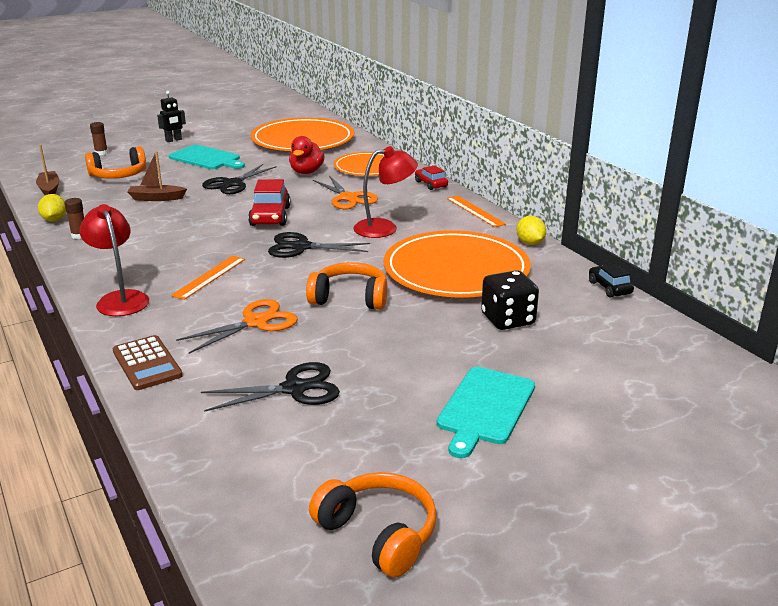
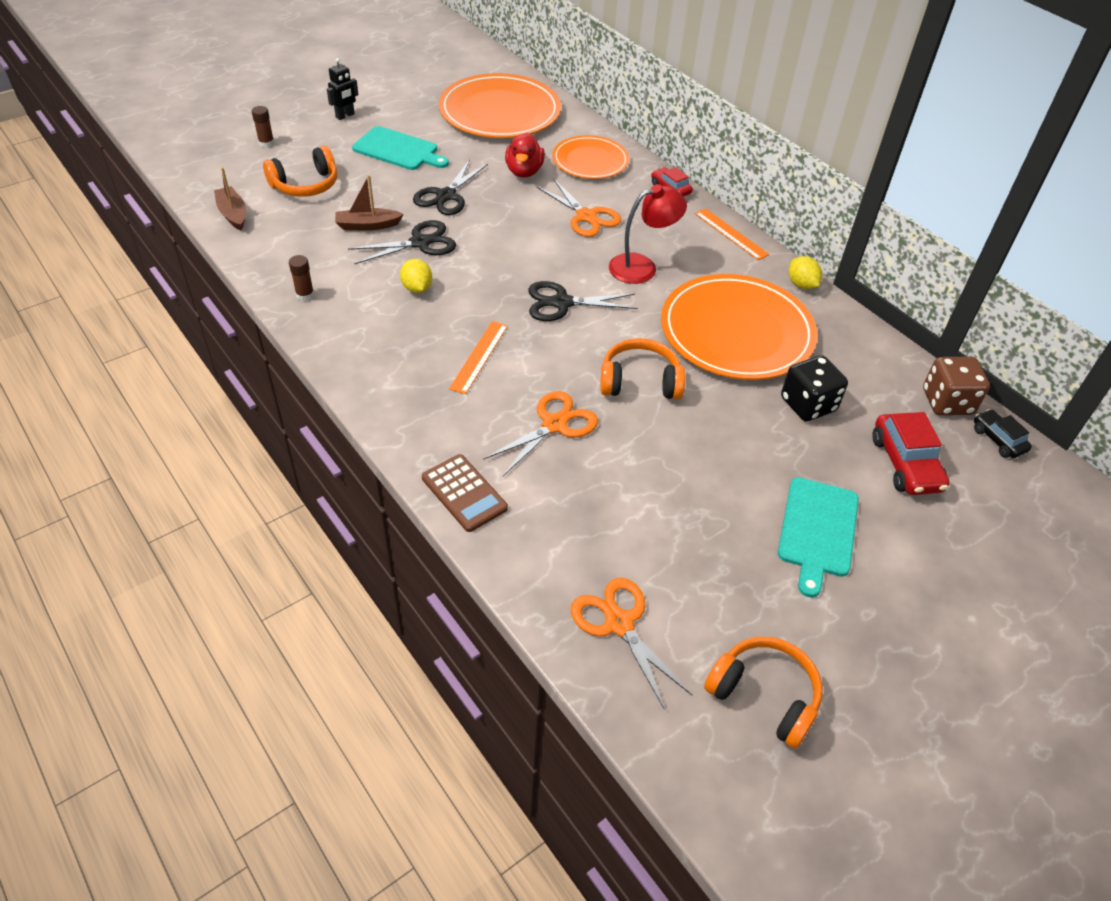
camera: 10 degrees left, 20 degrees up
(54, 220) = (263, 269): yellow lemon -> yellow lemon (417, 288)
(120, 299) = (395, 397): red lamp -> none
(250, 465) = (619, 624): none -> orange scissors
(270, 216) = (510, 252): red car -> red car (905, 464)
(294, 388) = (627, 518): black scissors -> black scissors (420, 243)
(609, 288) = (896, 351): black car -> black car (998, 439)
(651, 324) = (947, 402): none -> brown dice

